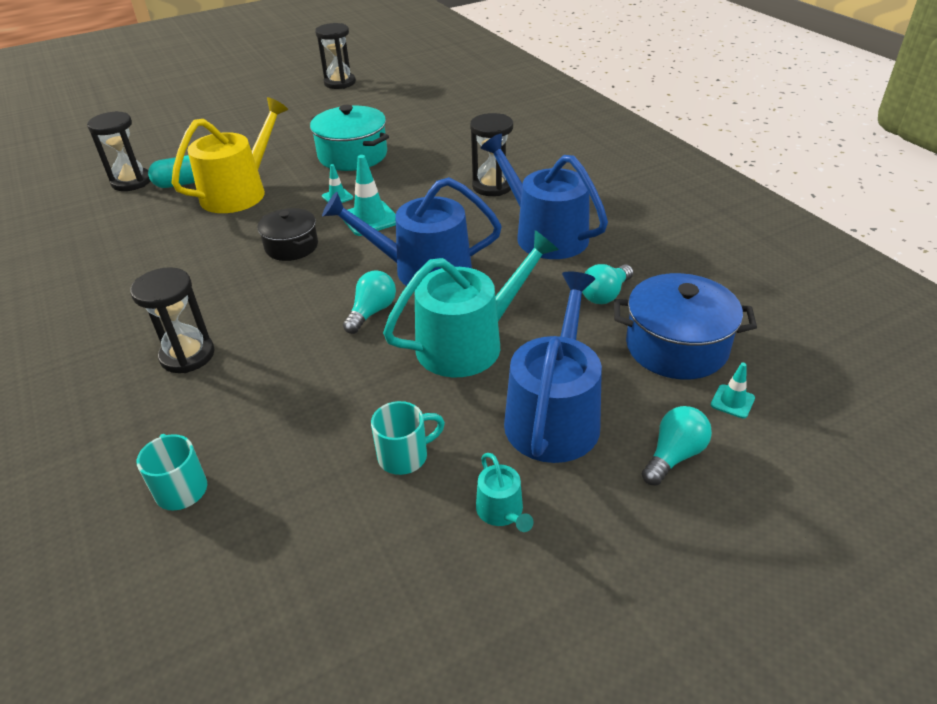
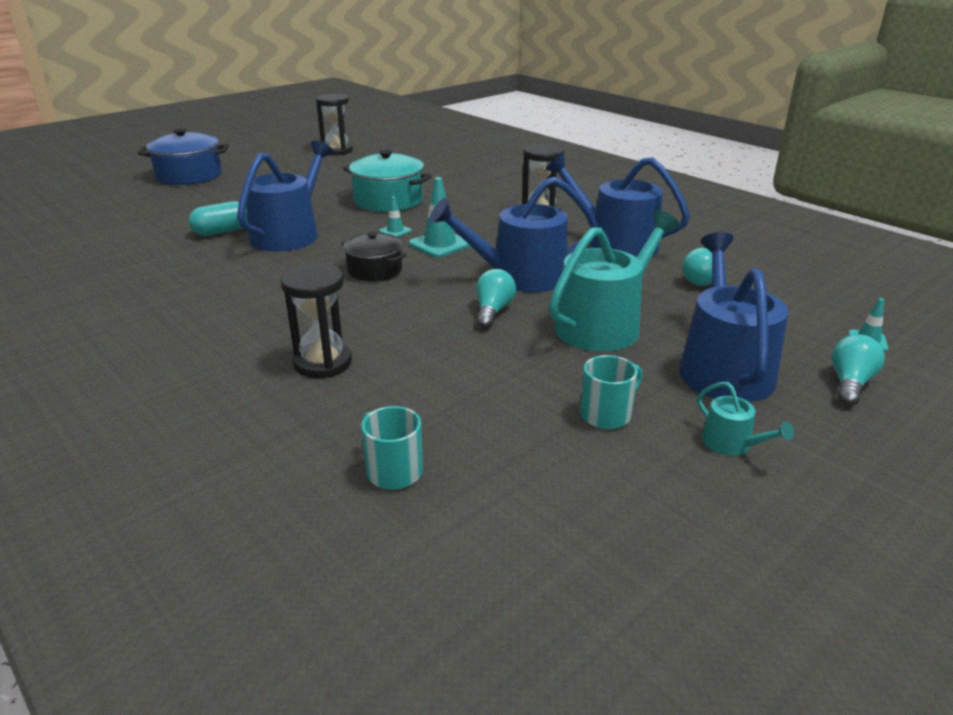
camera: 15 degrees left, 10 degrees down
(131, 182) = (163, 234): black hourglass -> none
(239, 192) = (289, 234): yellow watering can -> blue watering can
(676, 347) = (791, 309): blue pot -> blue pot (189, 176)

